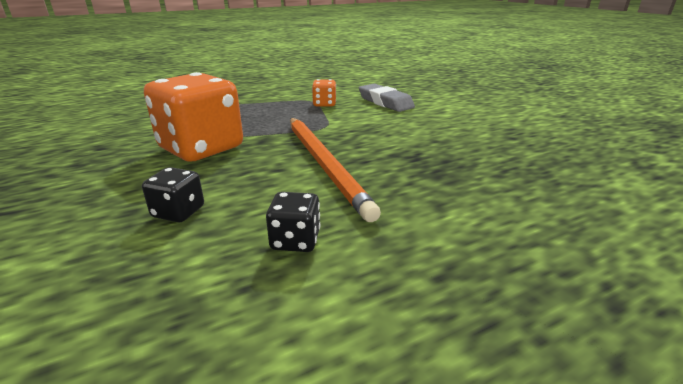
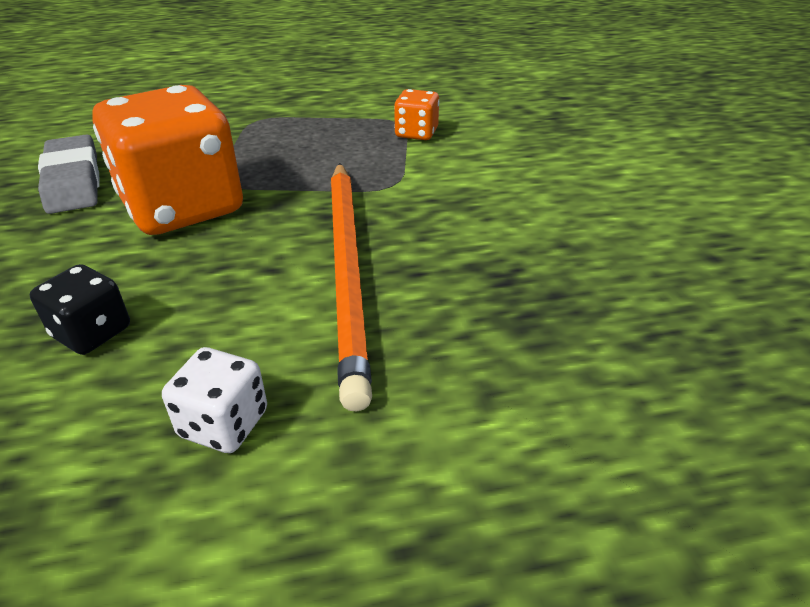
camera: 15 degrees right, 10 degrees up
(295, 240) = (224, 424): black dice -> white dice
(385, 102) = (522, 140): grey eraser -> grey eraser (73, 181)

